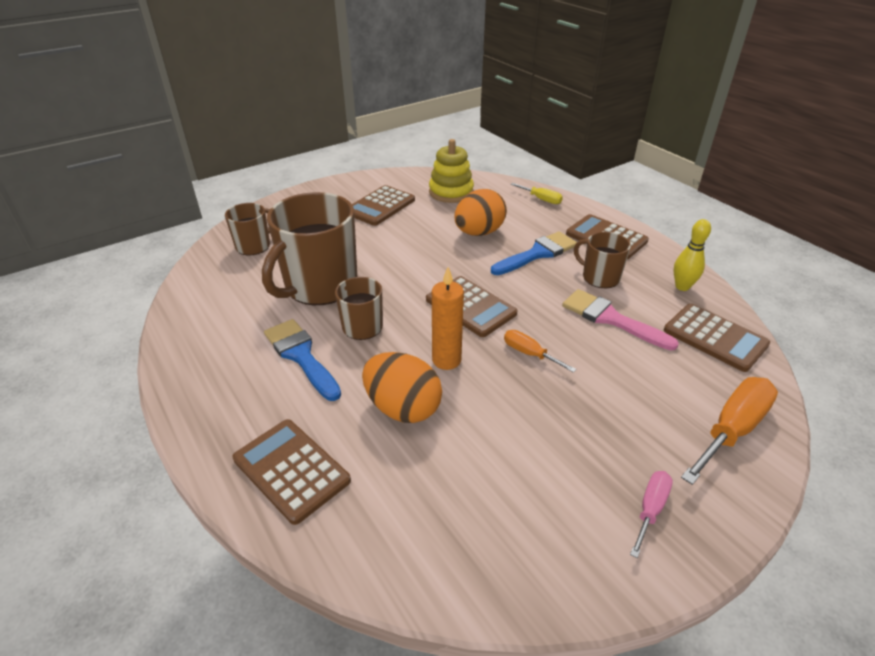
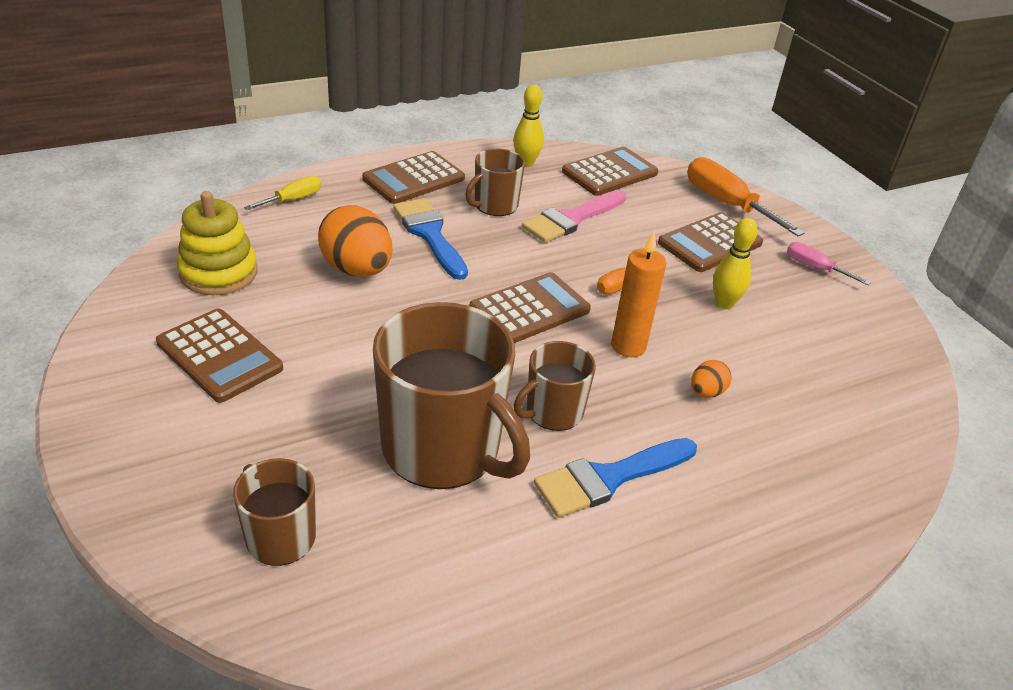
camera: 85 degrees left, 0 degrees up
(291, 470) = (805, 494): brown calculator -> brown calculator (710, 243)
(403, 408) = (706, 392): orange egg -> orange egg, size x0.48
(536, 423) = (724, 303): none -> yellow bowling pin

